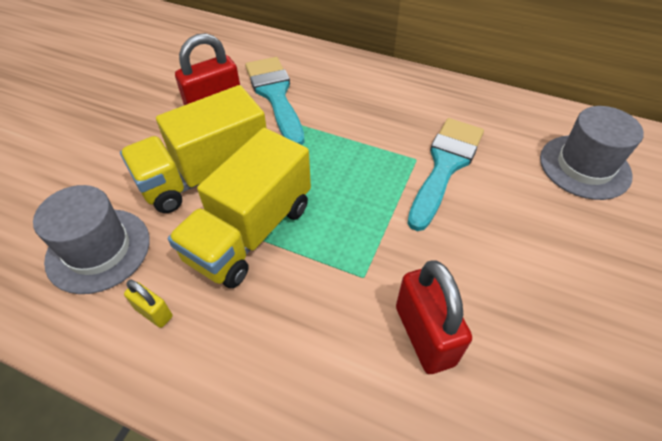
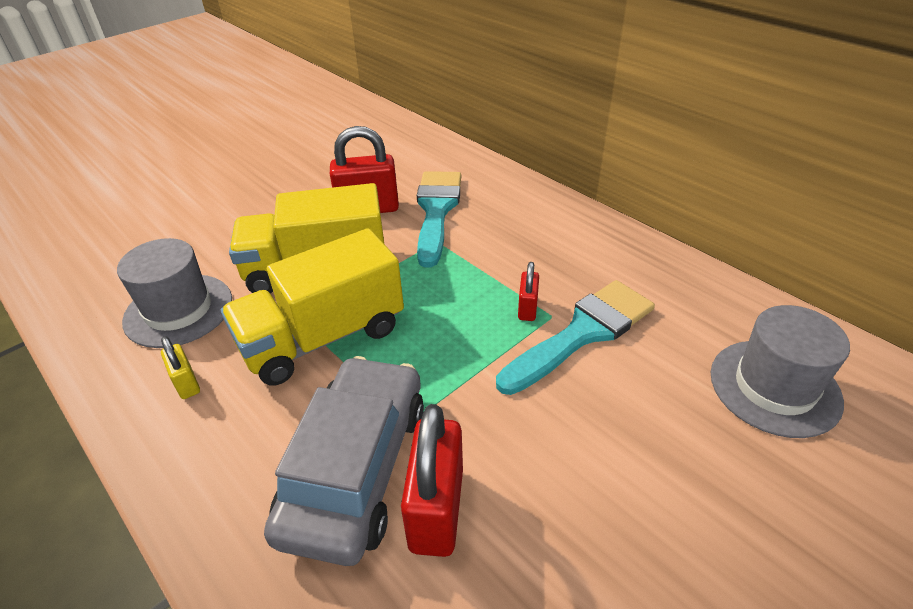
camera: 25 degrees right, 10 degrees down
(346, 328) = (356, 468): none -> grey car
(395, 158) = (527, 308): none -> red padlock

